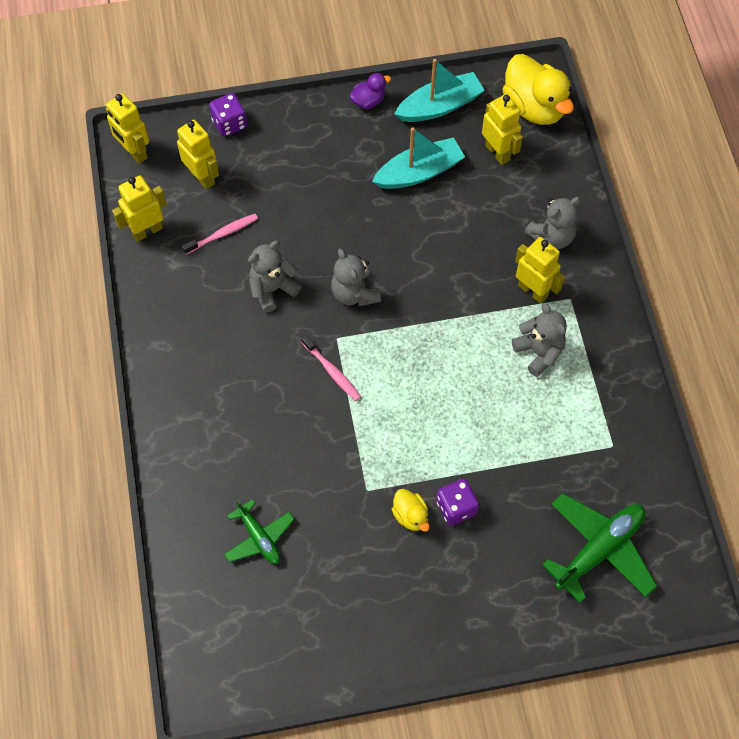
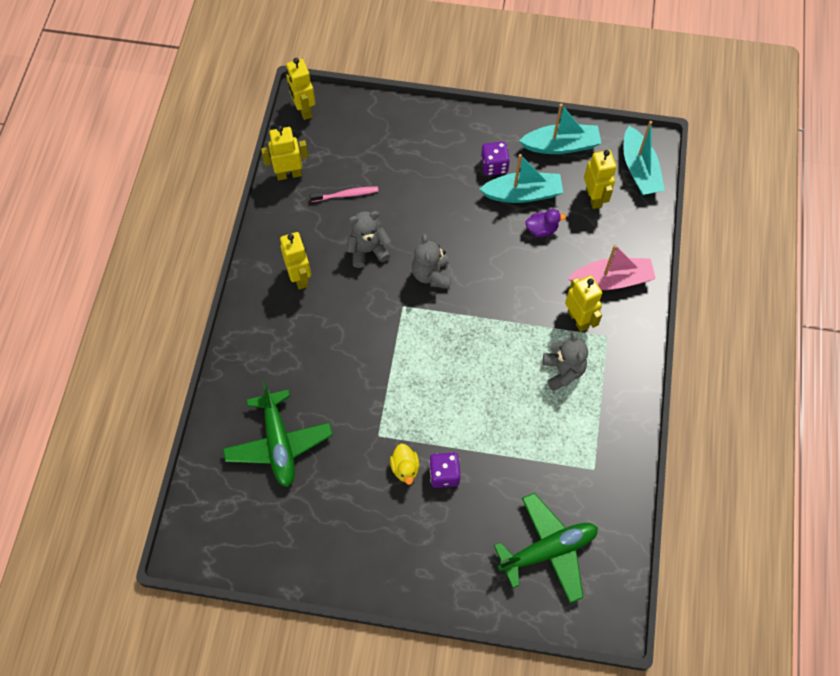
camera: 20 degrees right, 0 degrees up
(203, 177) = (348, 145): yellow robot -> yellow robot (300, 277)
(229, 123) = (386, 109): purple dice -> purple dice (494, 166)
(259, 537) = (279, 443): green plane -> green plane, size x1.67
(332, 371) = (388, 331): pink toothbrush -> none
(368, 101) = (504, 124): purple duck -> purple duck (541, 229)
(534, 107) = (639, 170): yellow duck -> turquoise boat
(552, 236) = (612, 280): grey teddy bear -> pink boat

